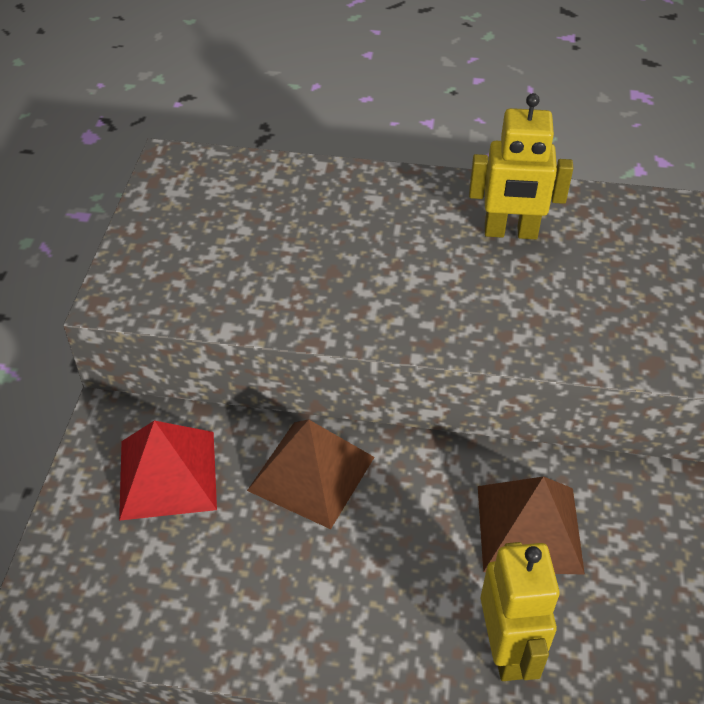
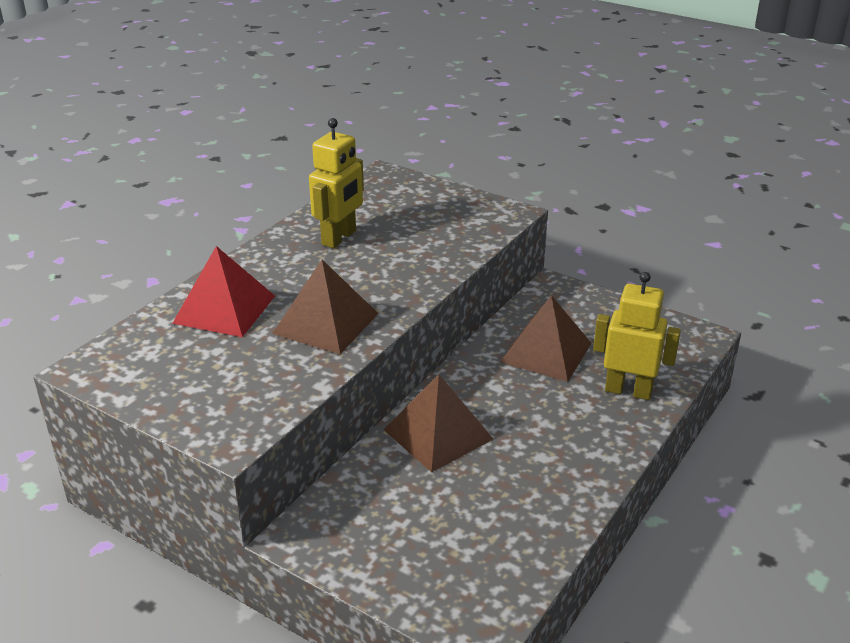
camera: 65 degrees left, 15 degrees down
(167, 474) = (385, 513): red pyramid -> red pyramid (224, 309)
(337, 288) = (326, 323): none -> brown pyramid

